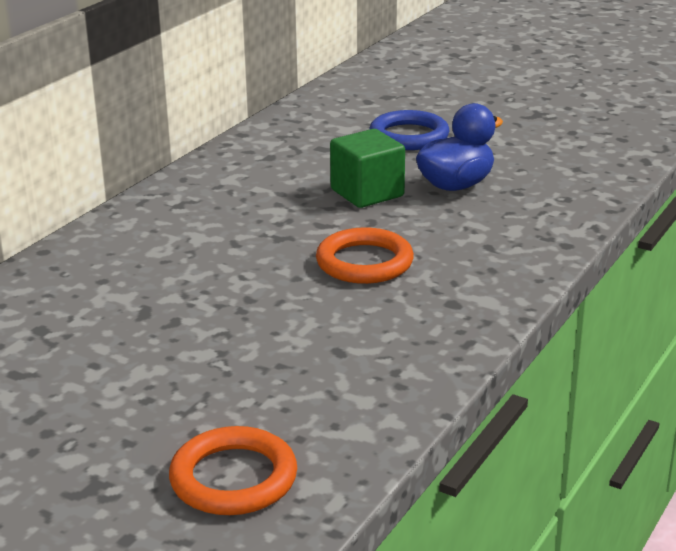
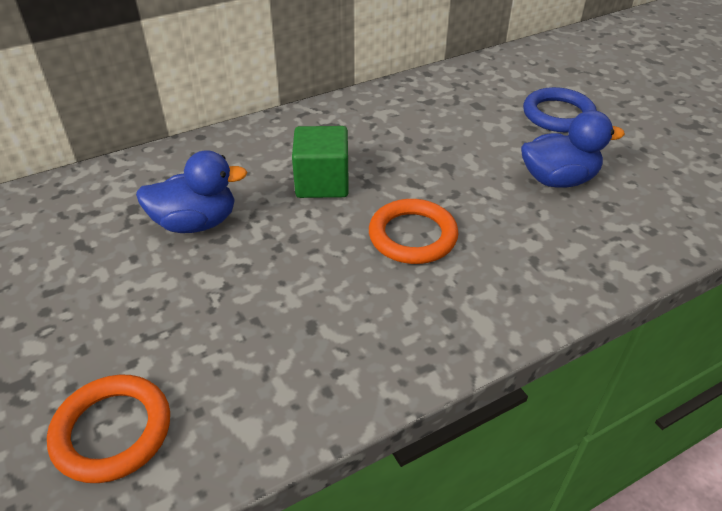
camera: 30 degrees right, 15 degrees up
(130, 318) = (196, 223): none -> blue duck
(367, 193) = (475, 162): green cube -> green cube (322, 183)

